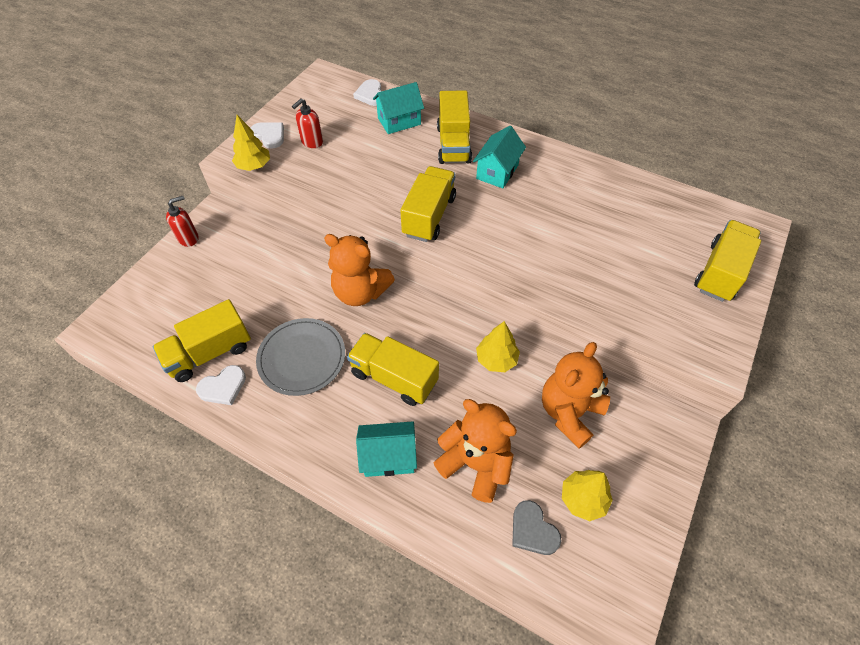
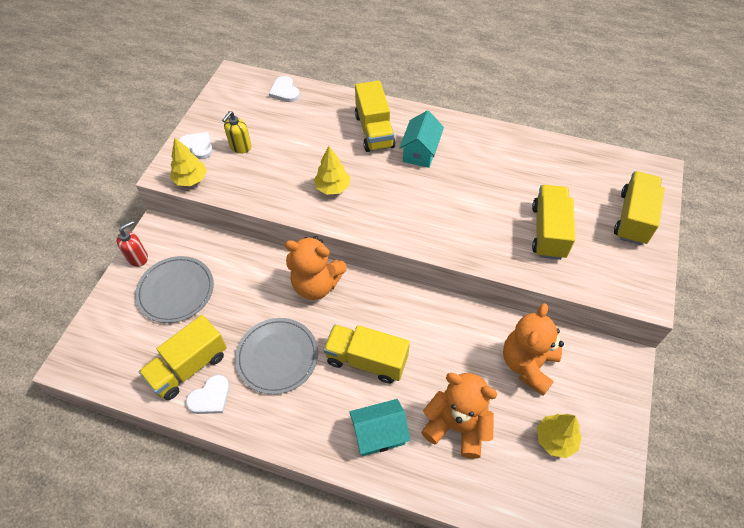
camera: 10 degrees left, 0 degrees up
(217, 276) = (176, 291): none -> grey plate
(312, 142) = (240, 147): red soap dispenser -> yellow soap dispenser
(399, 121) = (318, 115): turquoise house -> none
(429, 216) = (368, 205): yellow truck -> yellow truck (548, 232)
(496, 359) = (454, 327): yellow tree -> yellow tree (332, 187)
(533, 530) = (519, 475): grey heart -> none

